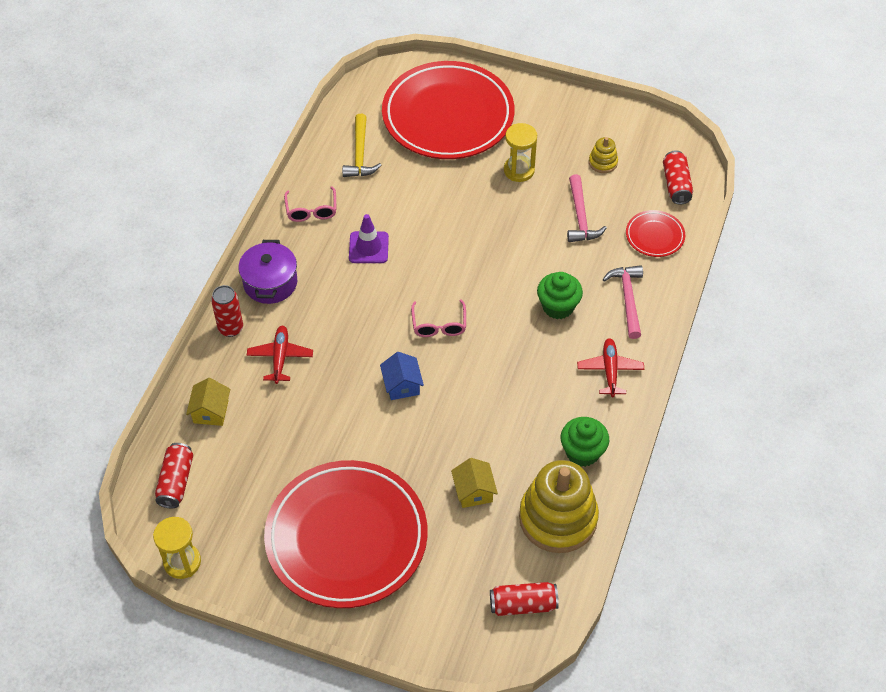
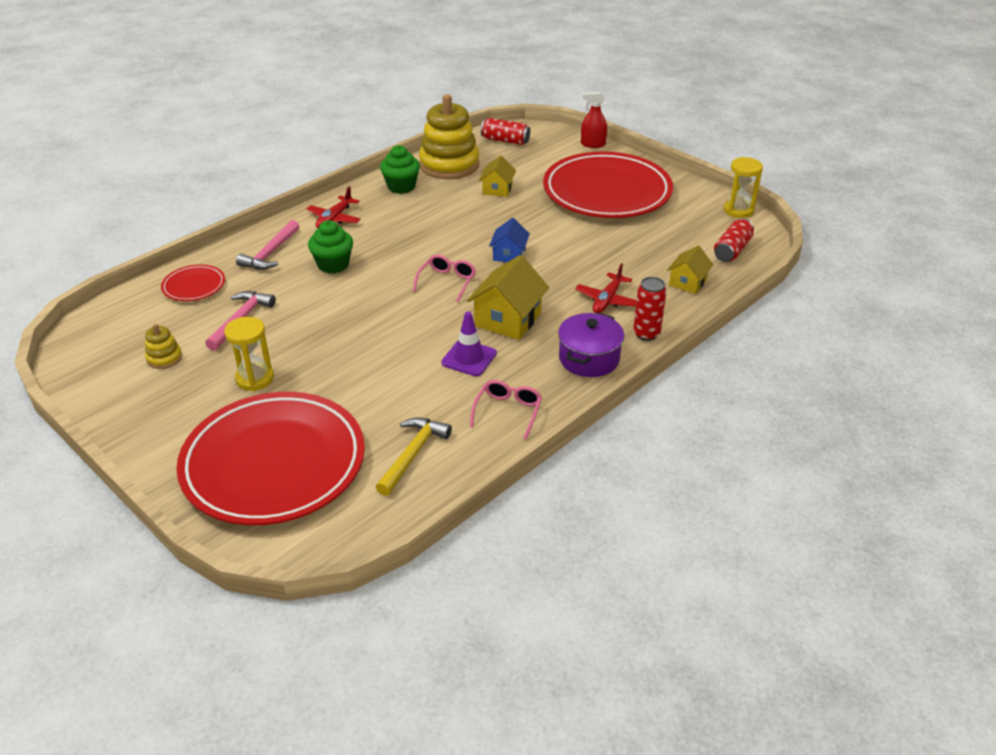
camera: 155 degrees left, 15 degrees down
(359, 300) = (508, 319): none -> yellow house
(406, 644) = (592, 144): none -> red spray bottle
(676, 185) = (122, 317): red can -> none

